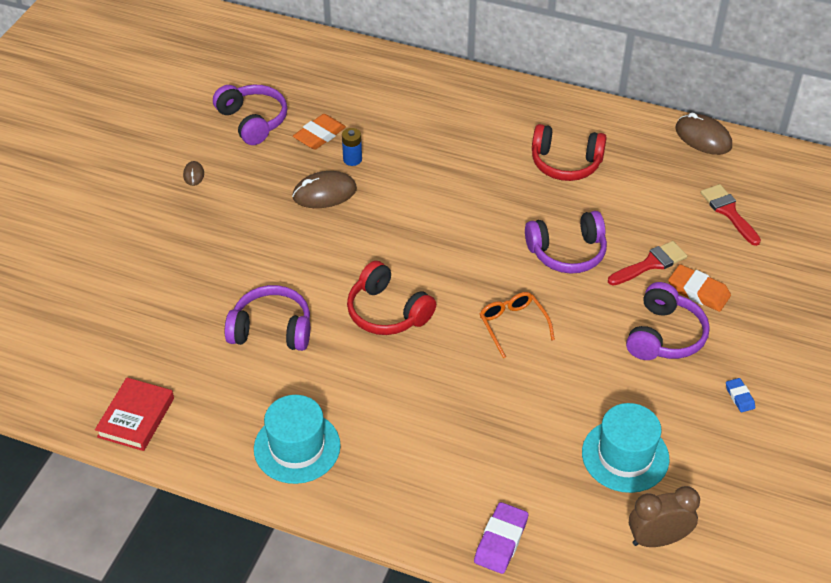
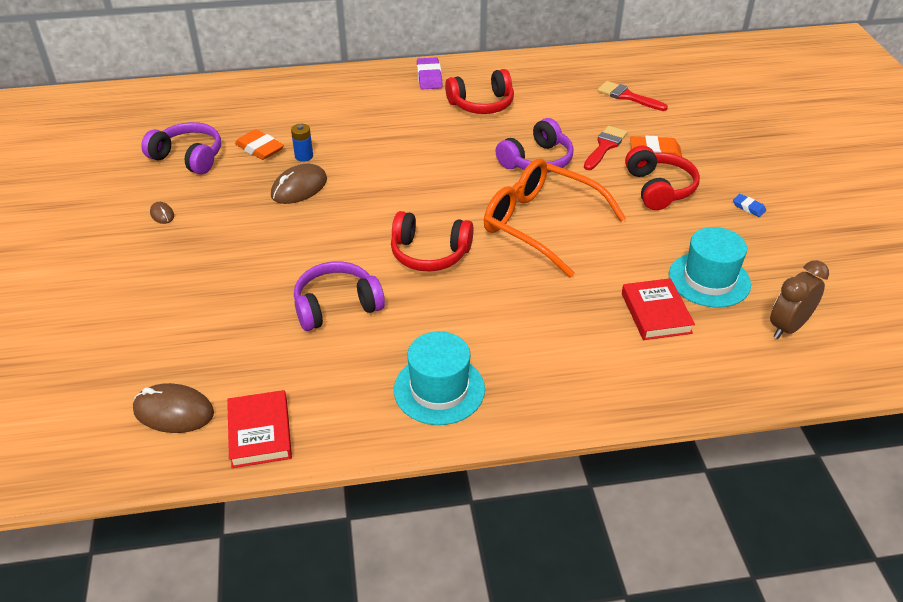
camera: 30 degrees left, 5 degrees down
(319, 135) = (259, 149): orange eraser -> orange eraser turned 60 degrees counterclockwise
(501, 541) = (676, 383): purple eraser -> purple eraser (429, 77)
(513, 325) = (540, 224): orange glasses -> orange glasses, size x2.01
(543, 465) = (656, 313): none -> red book
(664, 335) = (658, 188): purple headphones -> red headphones
(703, 137) = (566, 58): brown mouse -> brown mouse (173, 412)

